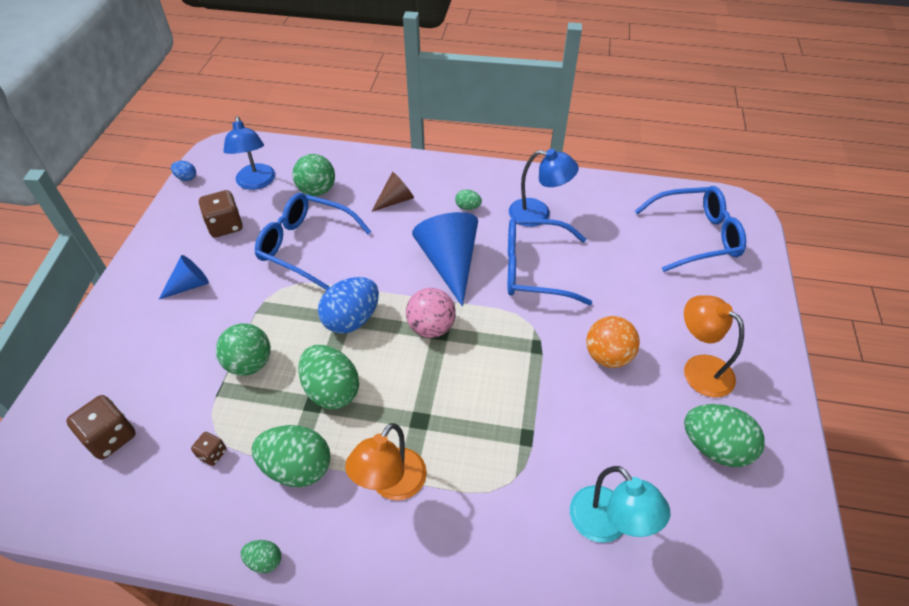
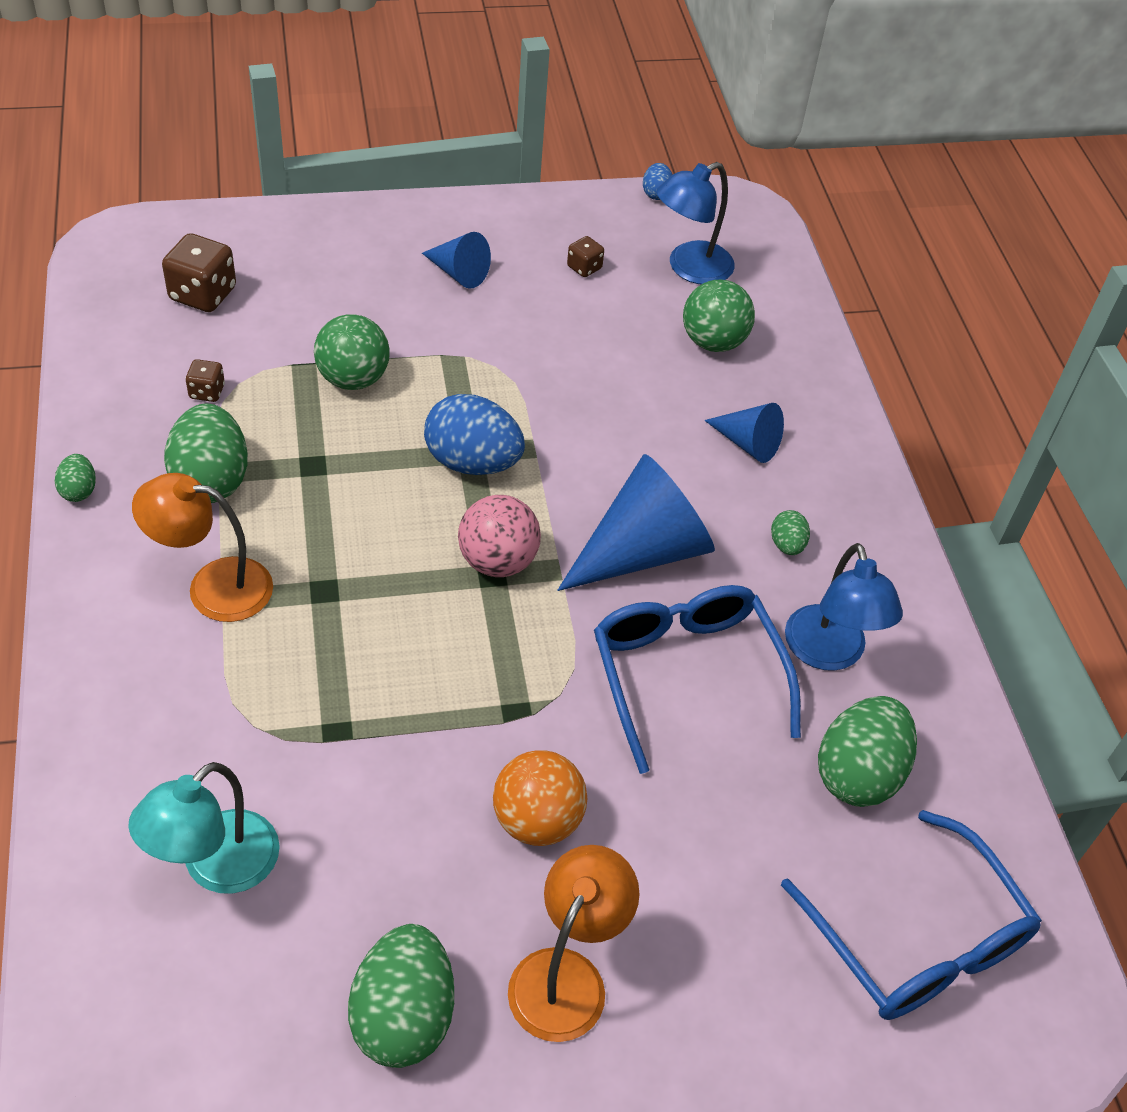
camera: 65 degrees right, 0 degrees up
(225, 226) = (584, 268): brown dice -> brown dice, size x0.54
(306, 246) = (590, 367): blue glasses -> none
(332, 390) = (340, 478): green egg -> green egg (858, 773)
(395, 200) = (748, 443): brown cone -> blue cone

